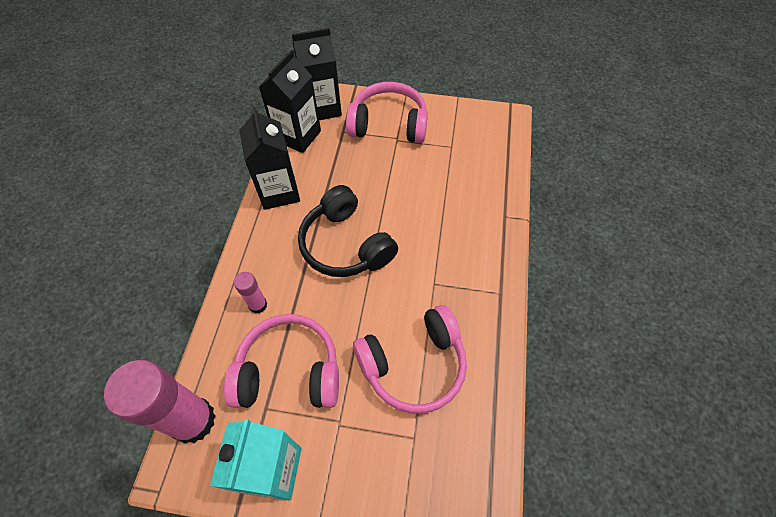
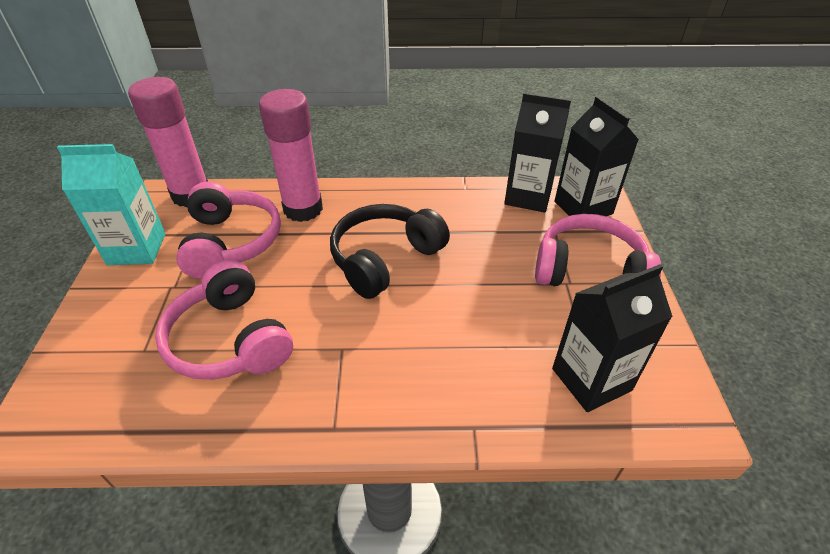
camera: 80 degrees right, 15 degrees down
(258, 305) = (303, 209): pink glue stick -> pink glue stick, size x2.11
(279, 191) = (443, 197): black carton -> black carton (591, 379)
(388, 124) = (589, 271): pink headphones -> pink headphones turned 75 degrees counterclockwise

